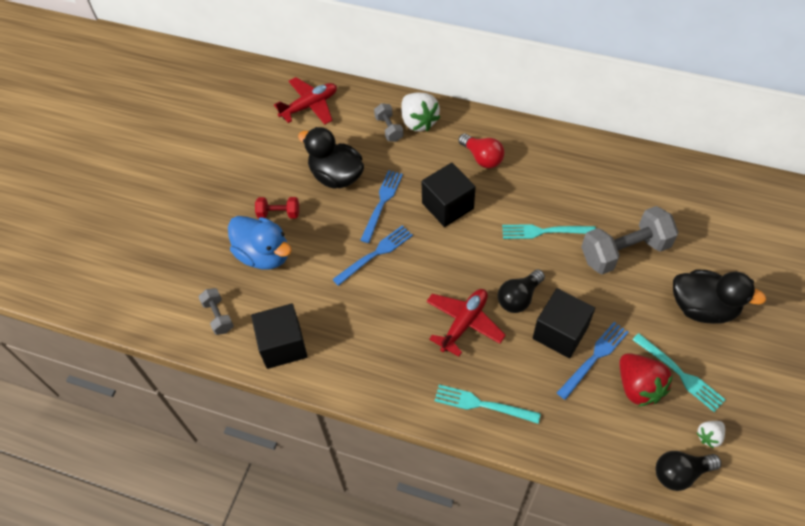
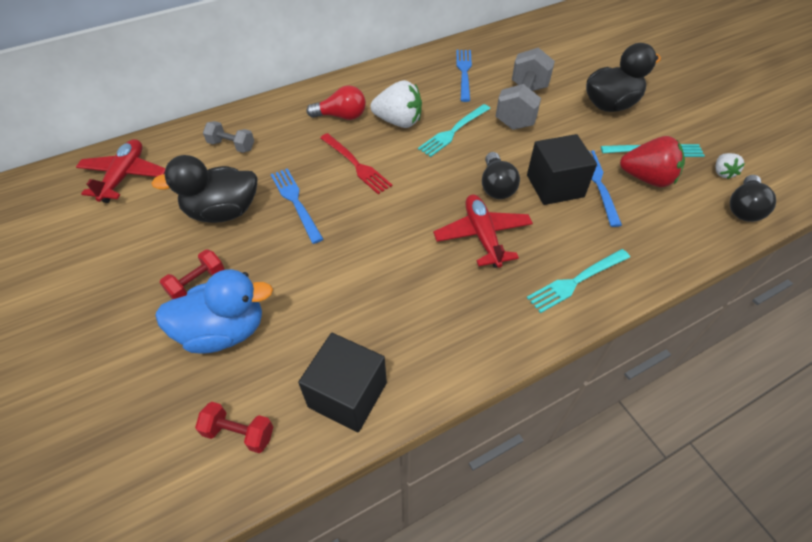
camera: 50 degrees left, 5 degrees down
(218, 316) = (239, 433): grey dumbbell -> red dumbbell
(376, 253) = (340, 243): blue fork -> blue fork (464, 72)
(418, 122) = (253, 125): white strawberry -> white strawberry (398, 121)
(447, 206) = (357, 165): black cube -> red fork

